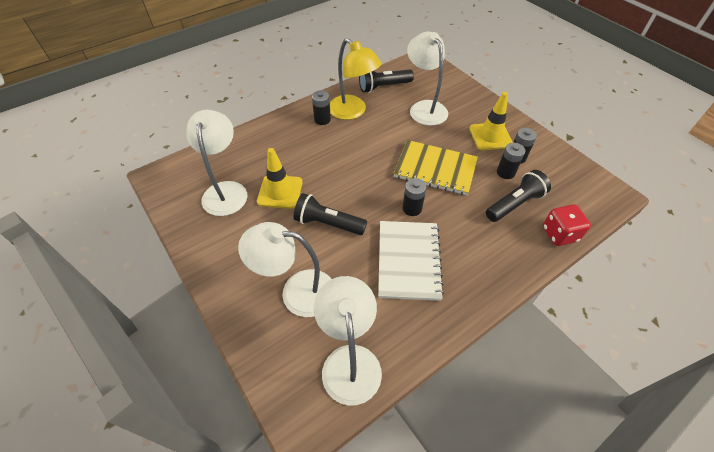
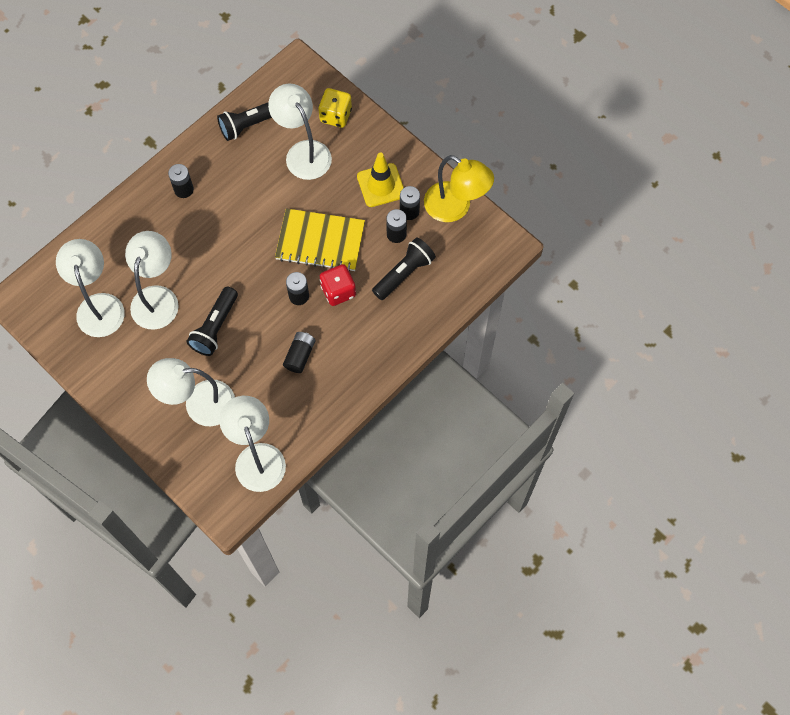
camera: 10 degrees left, 15 degrees up
(280, 192) = (157, 297): yellow traffic cone -> white lamp
(328, 223) = (215, 327): black flashlight -> black flashlight turned 75 degrees counterclockwise
(353, 112) = (218, 171): yellow lamp -> yellow lamp (455, 208)
(408, 261) = (300, 355): white notebook -> black battery
(452, 89) = (335, 116): none -> yellow dice
(559, 234) = (446, 302): red dice -> red dice (338, 291)

